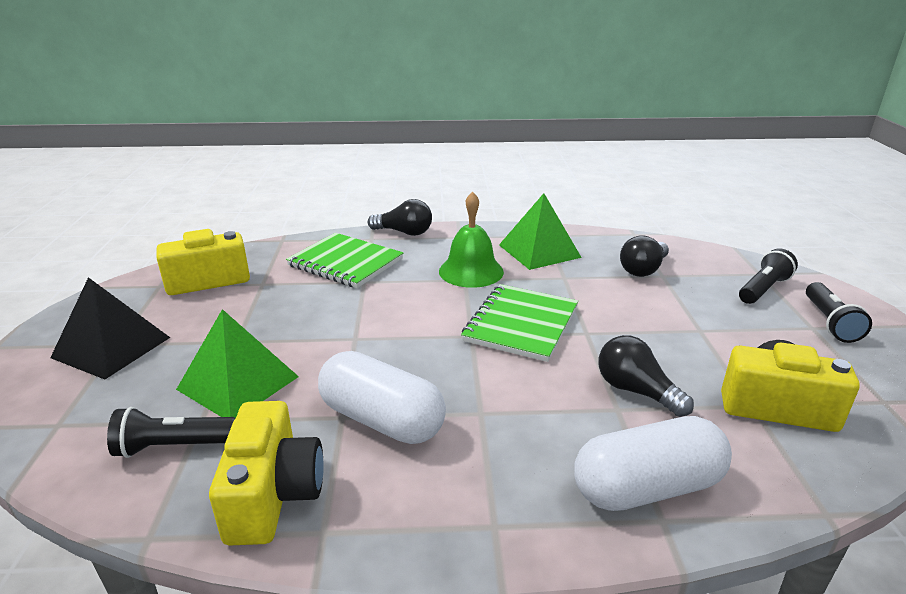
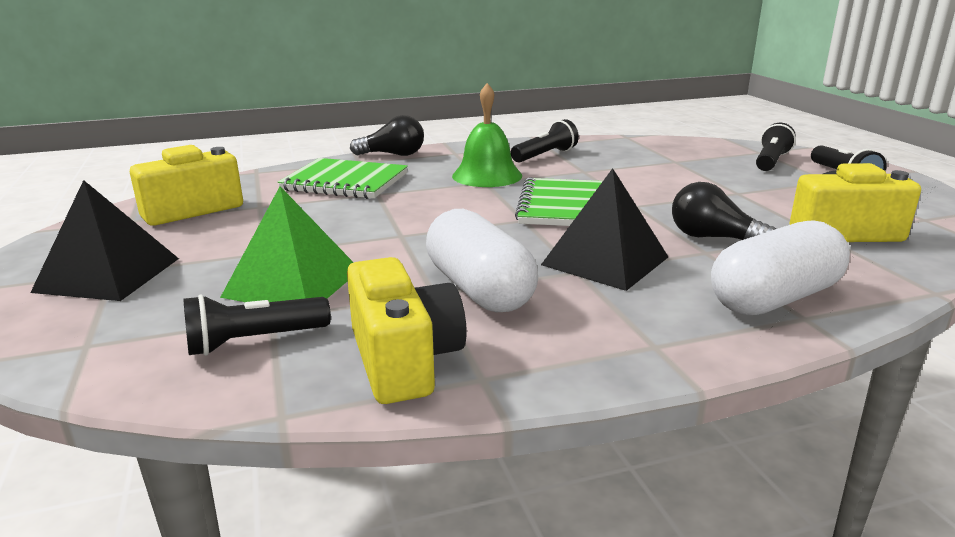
camera: 15 degrees left, 5 degrees down
(382, 420) = (479, 289): white capsule -> white capsule turned 45 degrees clockwise
(513, 403) = (605, 260): none -> black pyramid
(539, 251) = (545, 155): green pyramid -> black flashlight
(643, 269) = (654, 159): black light bulb -> none

